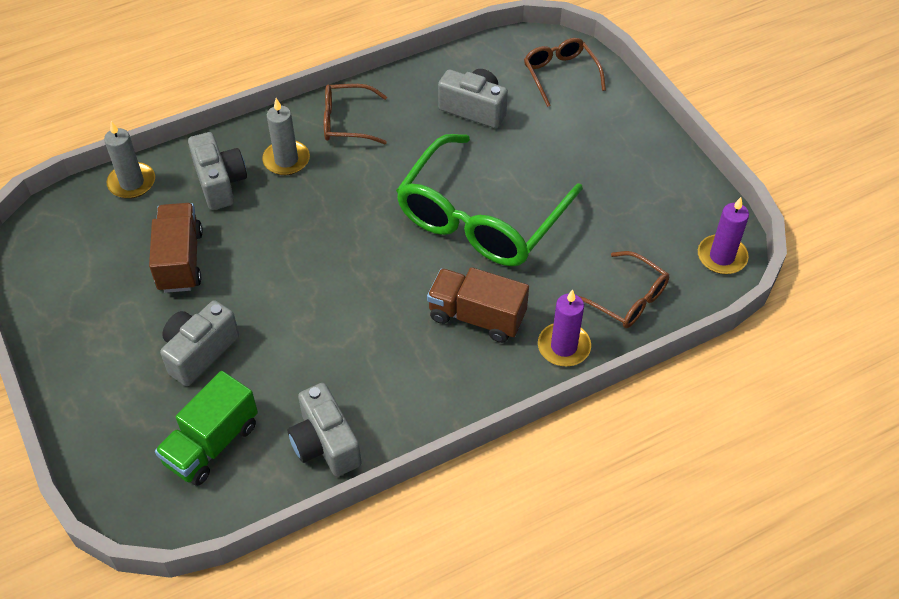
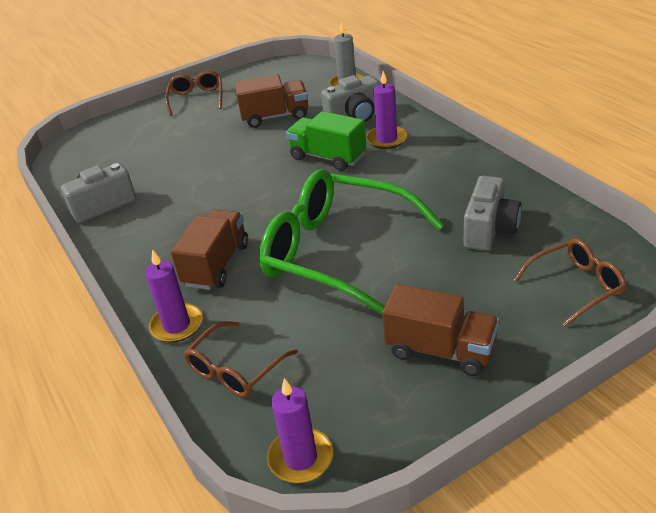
camera: 90 degrees right, 15 degrees down
(199, 352) = (192, 140): grey camera -> none
(212, 444) = (114, 159): green truck -> green truck (328, 157)
(286, 160) = (387, 139): grey candle -> purple candle
(347, 122) = (442, 160): brown glasses -> brown glasses (196, 98)
(620, 163) = (440, 350): none -> brown truck

